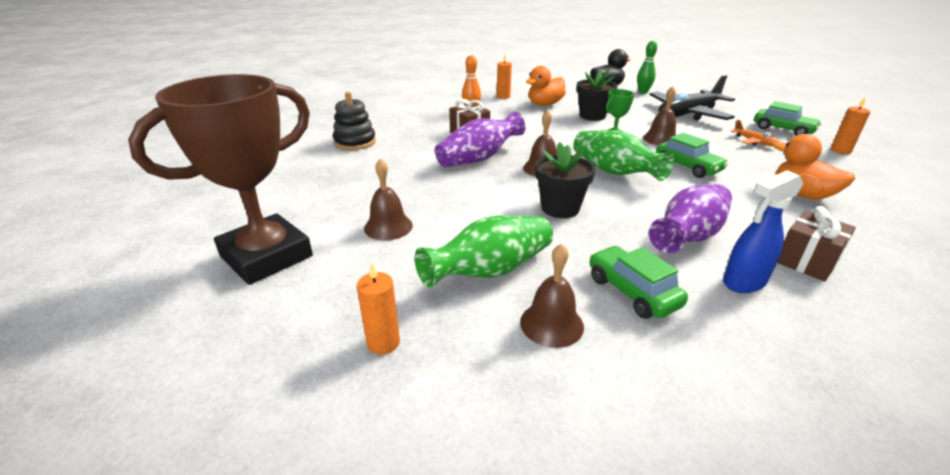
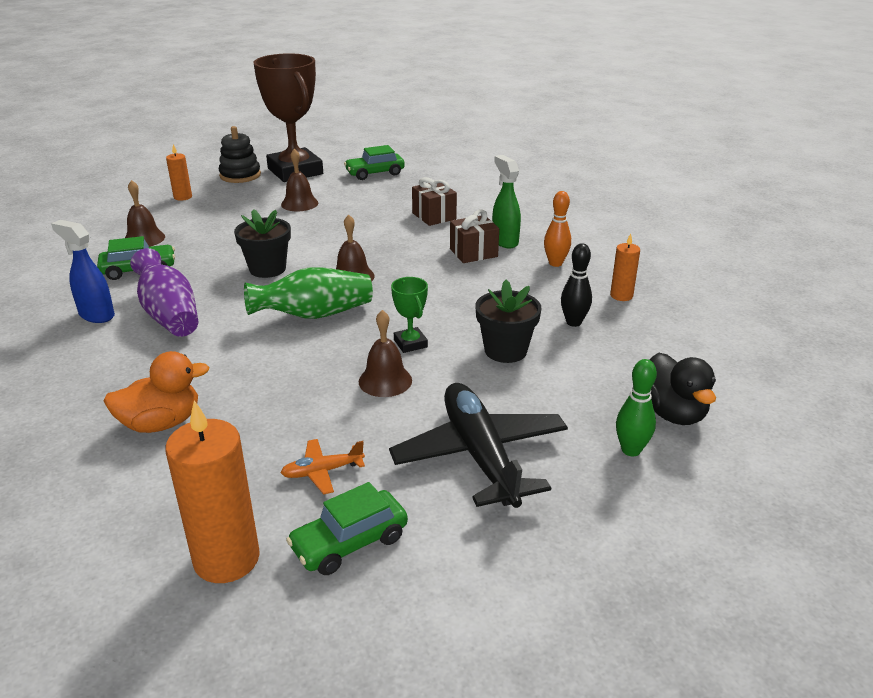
camera: 105 degrees right, 0 degrees up
(355, 142) = (476, 197): black stacking toy -> black stacking toy (240, 175)
(443, 126) = (504, 241): none -> green spray bottle
(479, 158) = (400, 249): purple vase -> none
(490, 271) = (212, 229): green vase -> none
(545, 104) = (573, 322): orange duck -> black bowling pin
(687, 167) = (290, 369): green car -> green car (375, 173)
(743, 282) = (96, 315): blue spray bottle -> blue spray bottle turned 45 degrees counterclockwise
(806, 261) = (79, 357): brown gift -> brown gift (434, 216)
(840, 151) = (226, 559): orange candle -> orange candle, size x1.87

